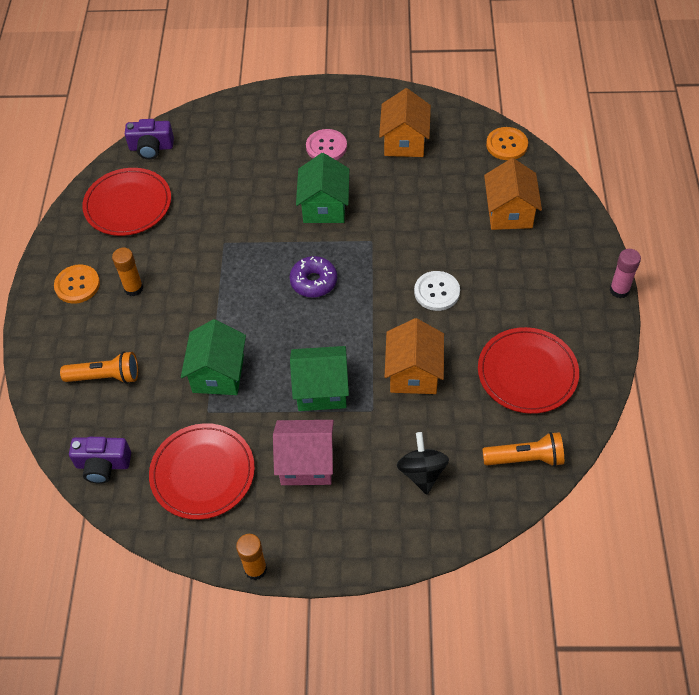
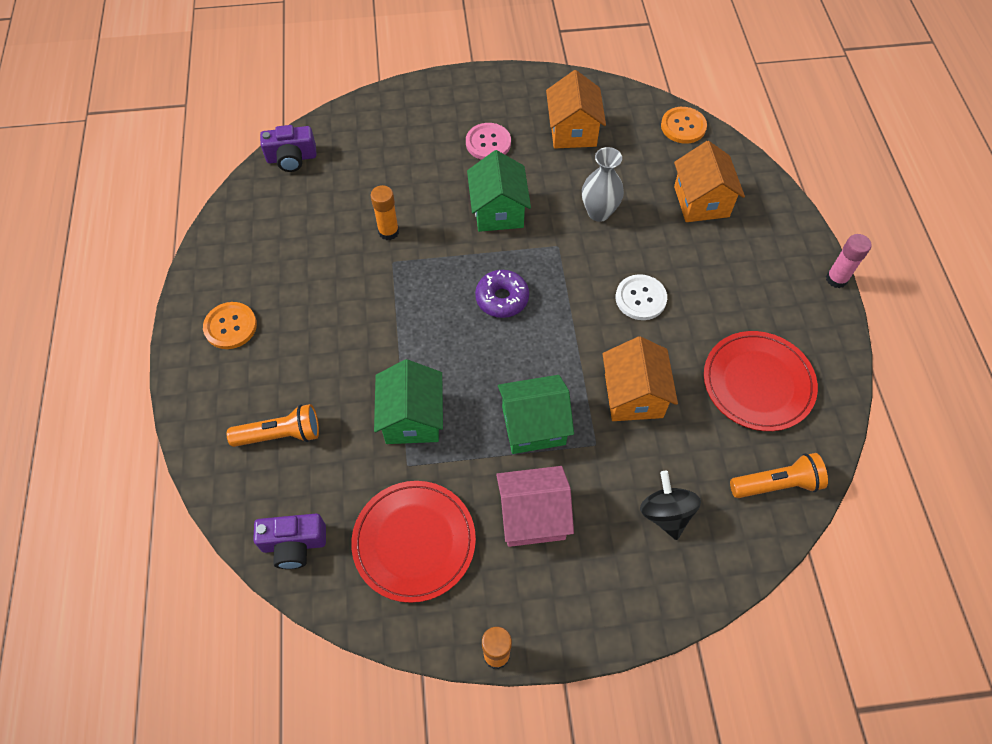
camera: 10 degrees left, 5 degrees up
(128, 204) = (275, 226): red plate -> none
(133, 288) = (297, 324): orange glue stick -> orange glue stick (388, 232)
(414, 215) = (599, 212): none -> grey vase

